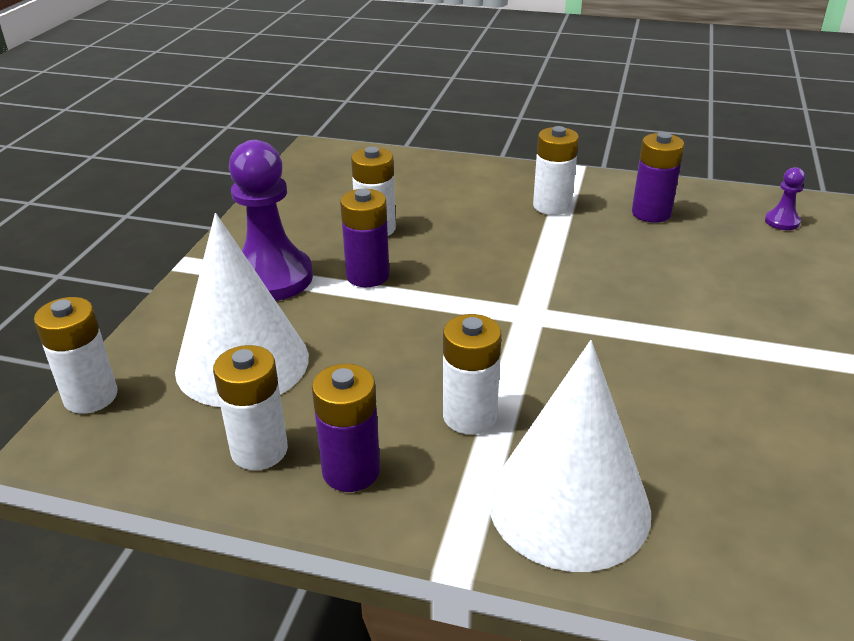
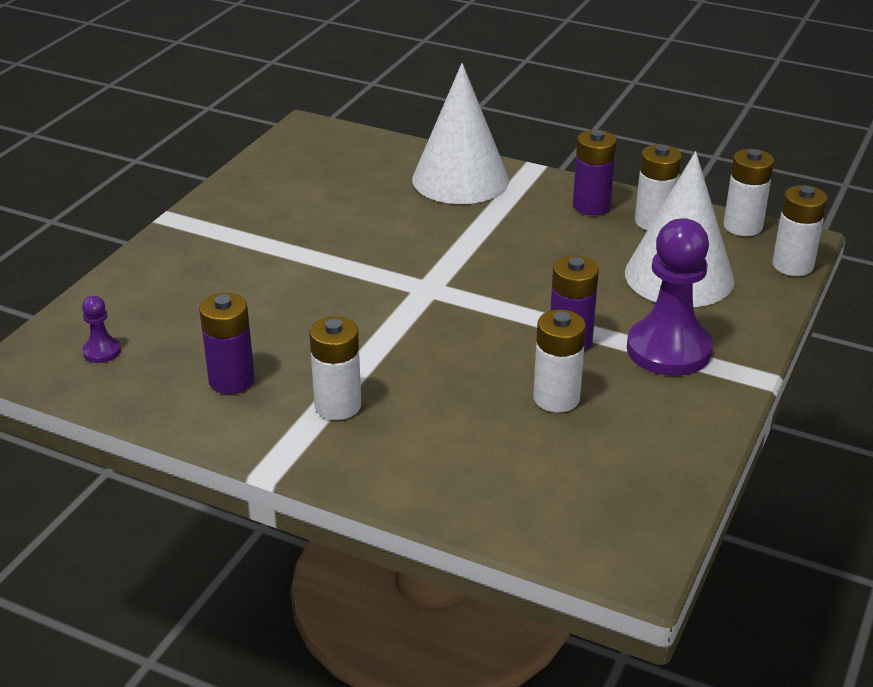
camera: 170 degrees left, 0 degrees up
(469, 416) = (505, 225): white battery -> white battery (742, 226)

